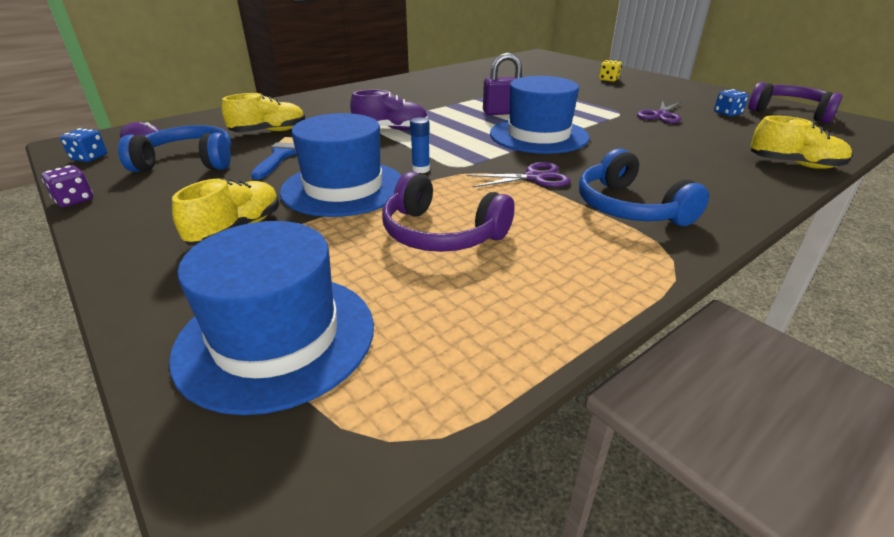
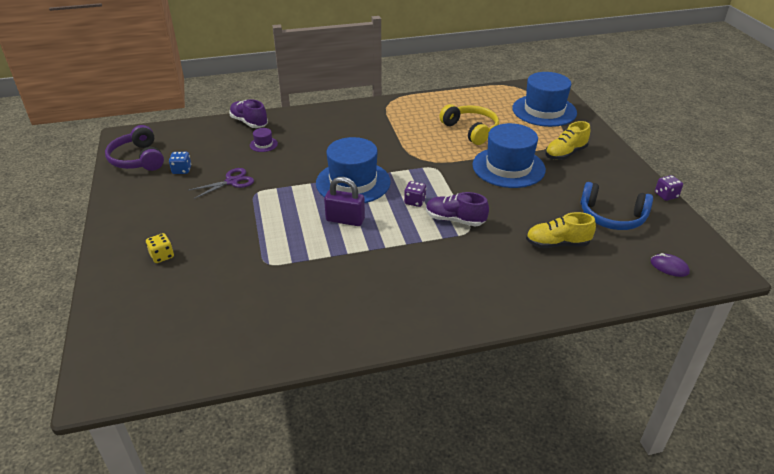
camera: 155 degrees left, 5 degrees up
(89, 158) = (692, 242): blue dice -> none
(280, 156) = (546, 207): blue brush -> none
(421, 169) = (457, 170): blue glue stick -> none
(441, 234) = (471, 130): purple headphones -> yellow headphones
(449, 134) = (415, 201): none -> purple dice
(534, 177) = (398, 148): purple scissors -> none
(629, 208) = (375, 122): blue headphones -> none
(710, 146) = (263, 144): none -> purple hat
(794, 164) = (249, 122): yellow shoe -> purple shoe

